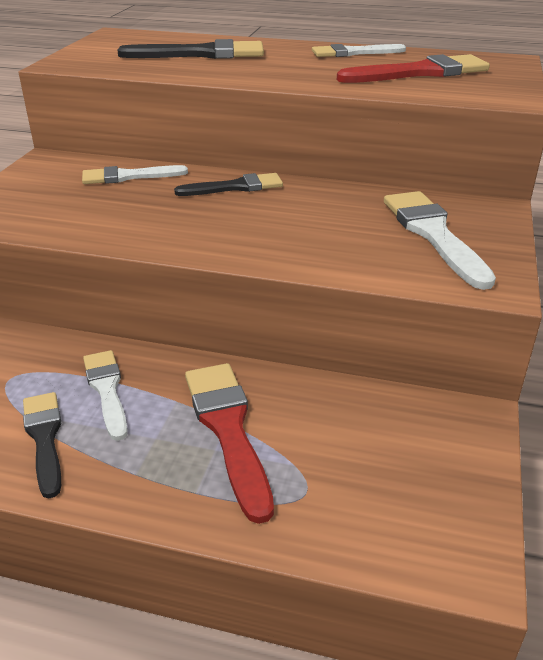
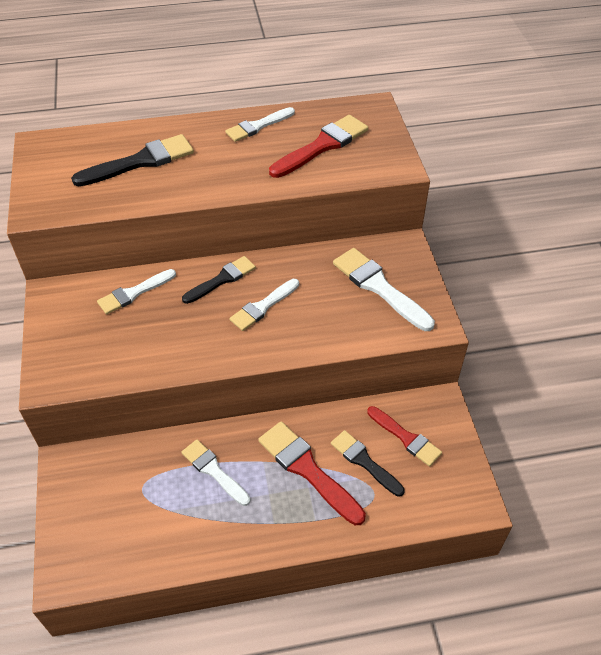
camera: 25 degrees left, 15 degrees up
(44, 438) = (201, 522): black brush -> black brush (364, 461)
(265, 217) = (263, 307): none -> white brush
(398, 440) = (406, 438): none -> red brush

